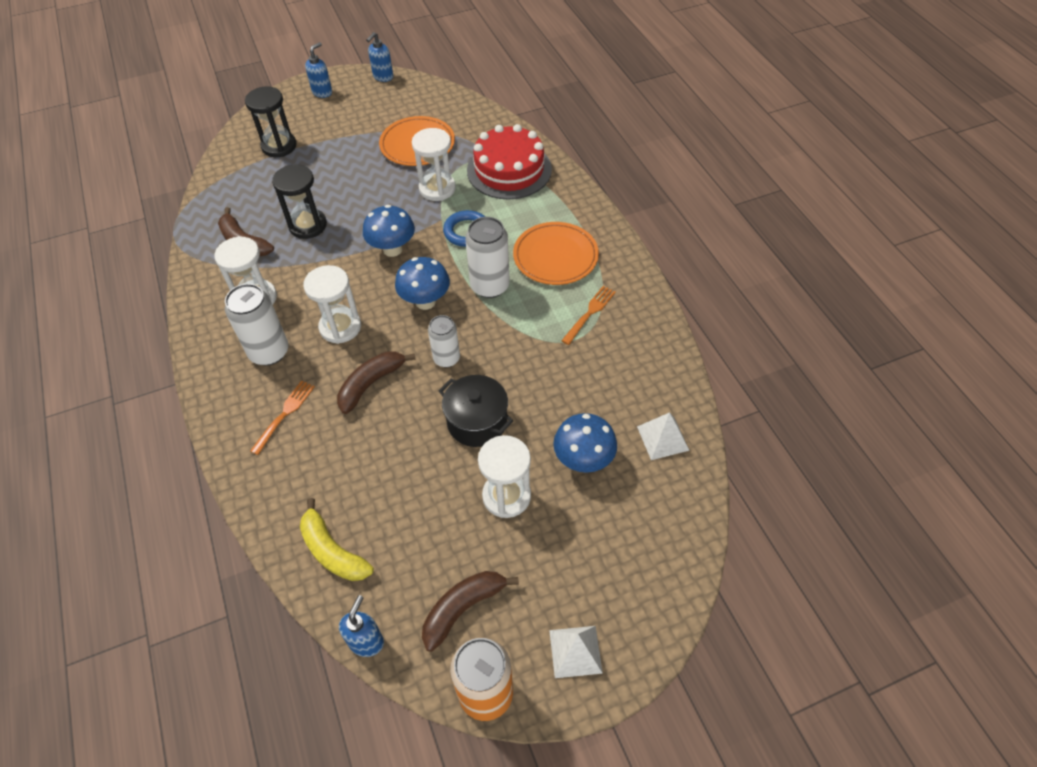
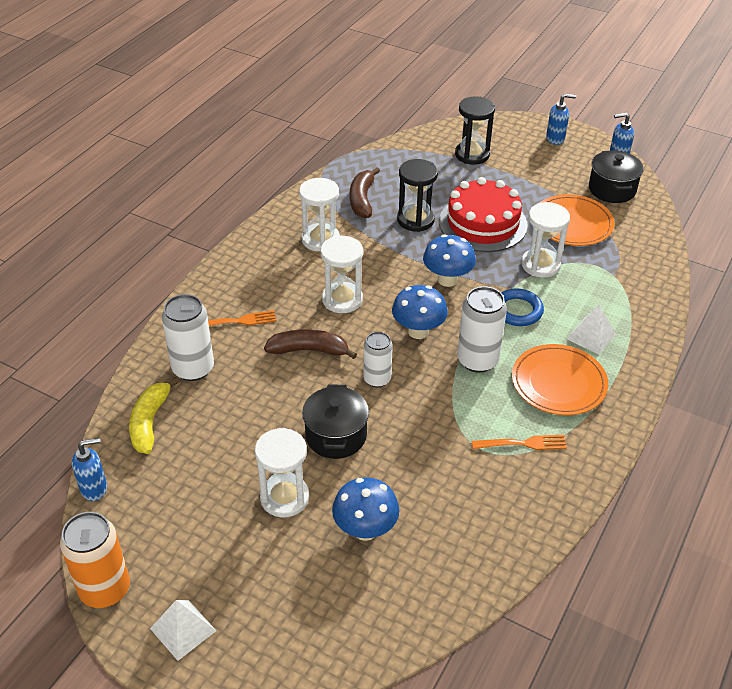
camera: 50 degrees right, 10 degrees down
(269, 352) = (281, 277): white can -> white can (193, 368)
(409, 102) = (612, 189): none -> black pot
(463, 608) = (164, 530): brown banana -> none
(509, 170) = (617, 294): red cake -> red cake (483, 223)
(662, 438) = (442, 576): white pyramid -> white pyramid (591, 336)

